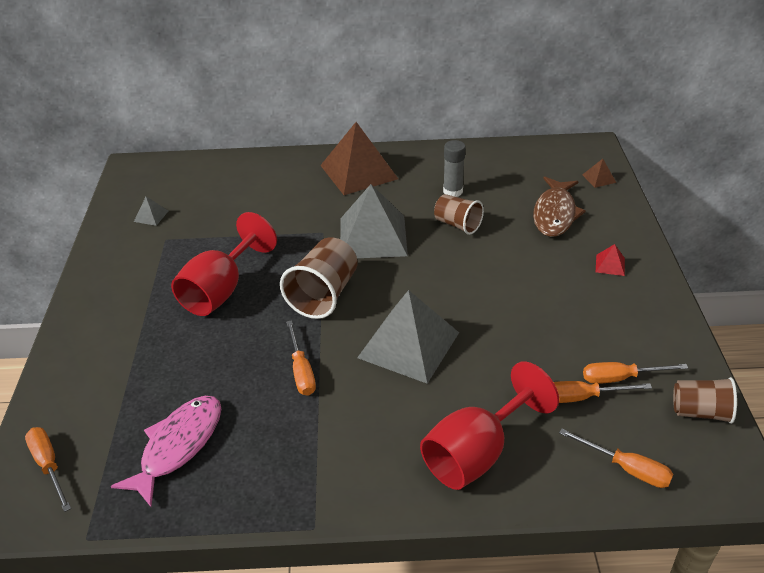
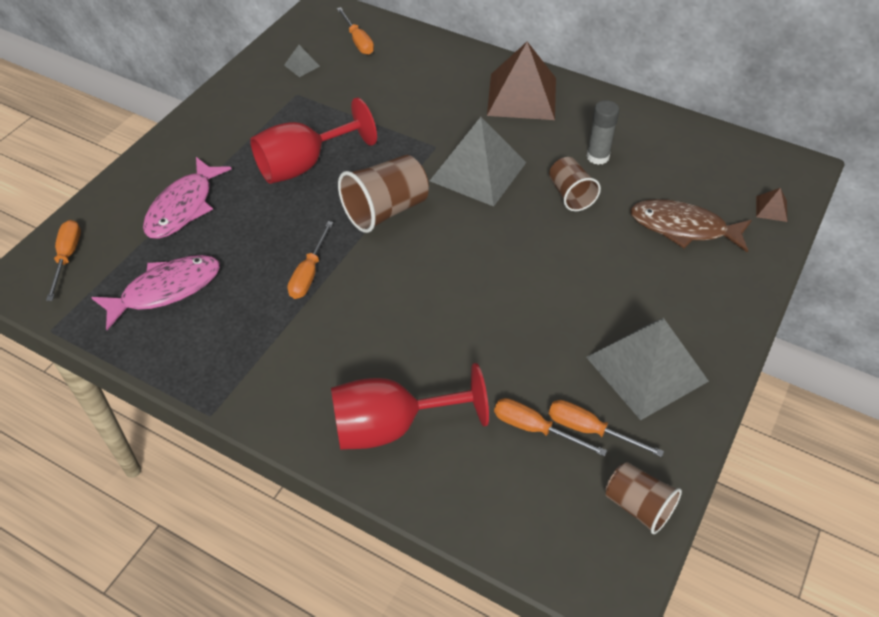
camera: 30 degrees right, 10 degrees up
(135, 370) = (183, 207): none -> pink fish
(408, 345) = (419, 295): grey pyramid -> grey pyramid (646, 369)
(555, 214) = (683, 228): brown fish -> brown fish turned 60 degrees clockwise
(610, 265) = (690, 310): red pyramid -> none
(626, 468) = (512, 516): orange screwdriver -> orange screwdriver (358, 41)

